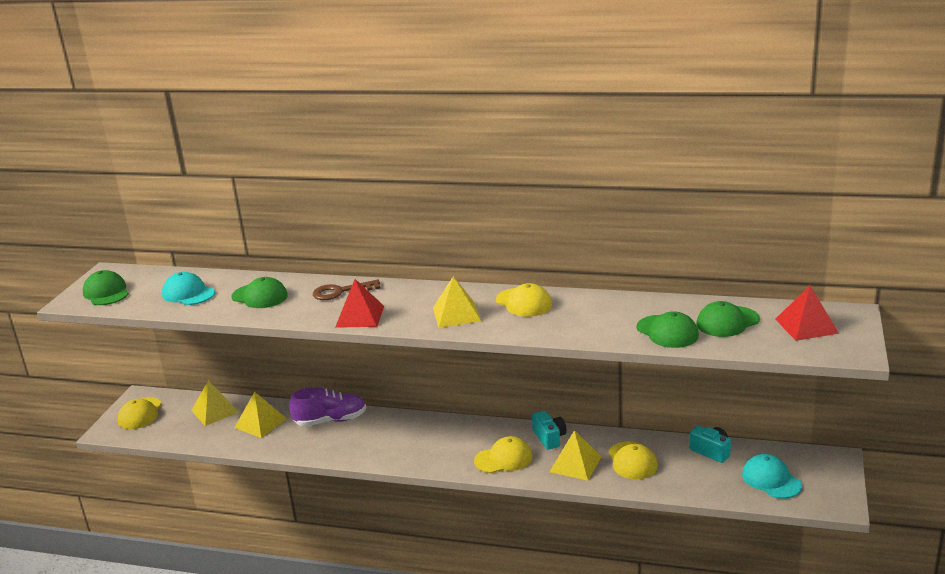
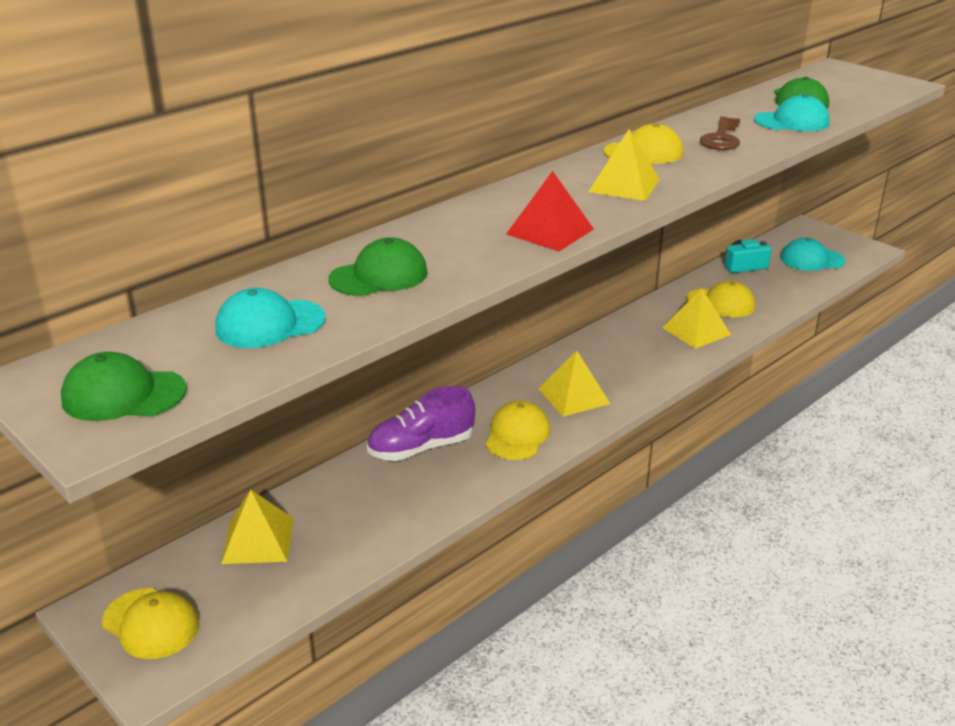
camera: 60 degrees left, 5 degrees up
(260, 423) = (350, 506): yellow pyramid -> yellow pyramid (574, 396)
(330, 420) = (421, 448): purple shoe -> purple shoe turned 135 degrees counterclockwise
(340, 292) = (457, 226): brown key -> brown key (721, 138)
(503, 459) = (643, 364): yellow cap -> yellow cap (517, 435)
(549, 438) = (634, 327): turquoise camera -> none
(667, 332) = (792, 122): green cap -> turquoise cap
(806, 326) = (841, 83): red pyramid -> none

